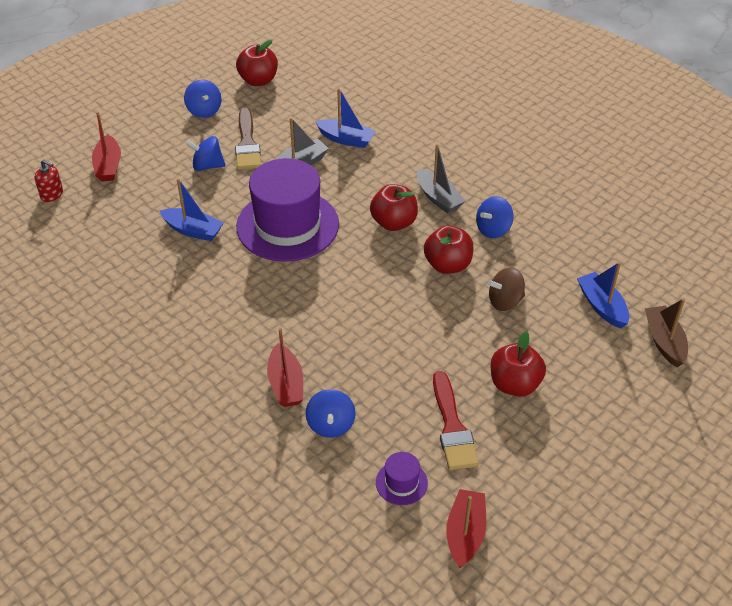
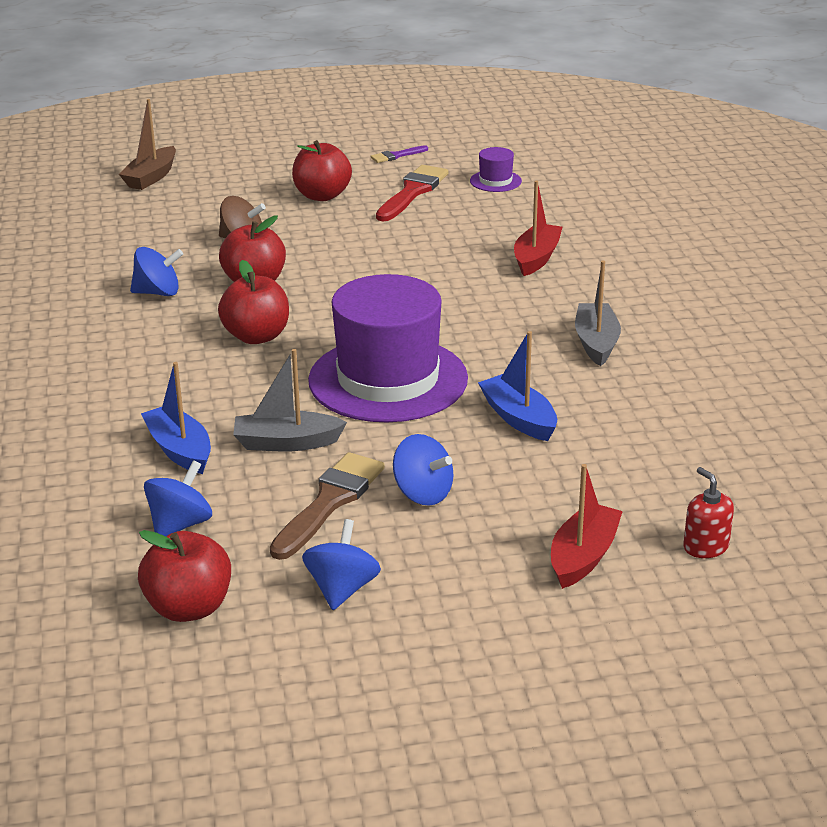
camera: 145 degrees left, 15 degrees down
(331, 425) = (520, 224): blue spinning top -> blue spinning top (180, 525)
(438, 198) = (168, 340): grey boat -> grey boat (596, 343)
(465, 533) = (476, 149): red boat -> none
(522, 481) = (397, 155): none -> purple brush
(602, 306) = (160, 210): blue boat -> none

